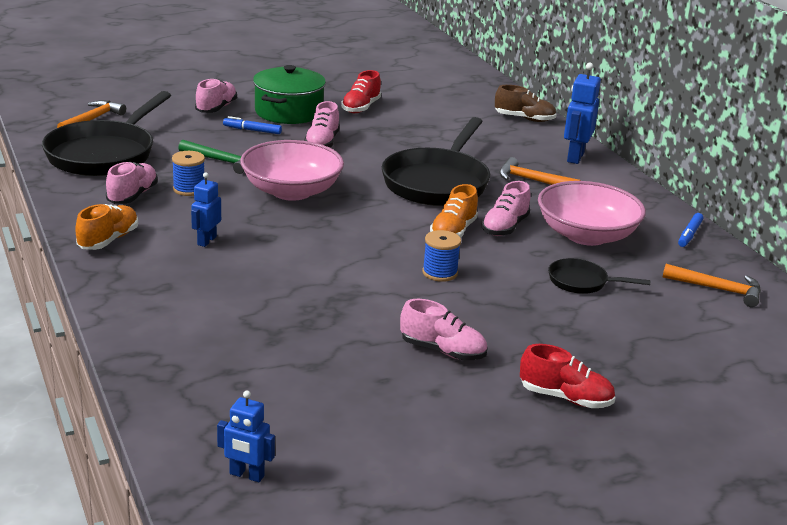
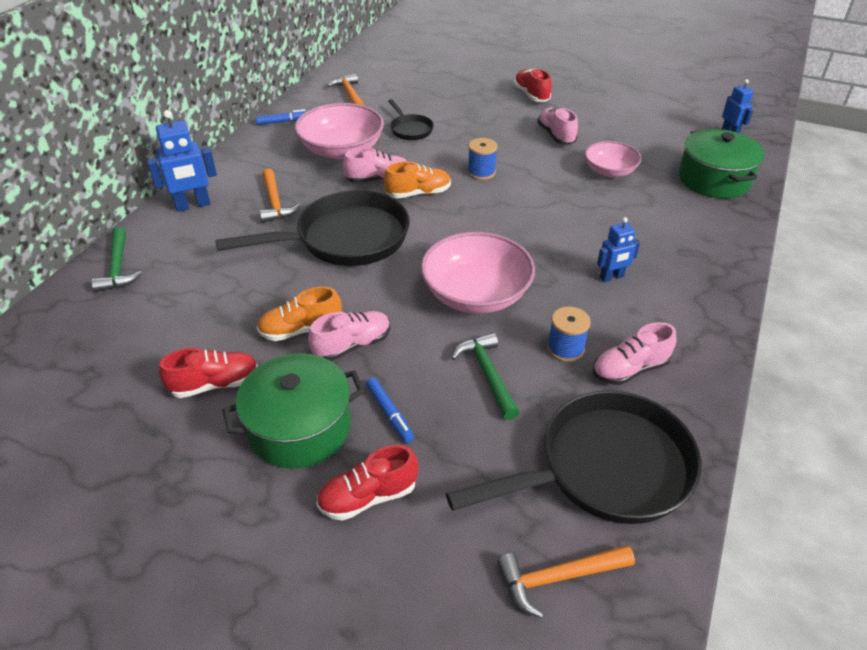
camera: 130 degrees left, 15 degrees up
(108, 240) = (696, 320): orange shoe -> orange shoe (301, 330)
(203, 381) = (714, 179): none -> green pot
(216, 108) = (368, 497): pink shoe -> red shoe
(326, 334) = (609, 171): none -> pink bowl
(524, 119) = (118, 268): brown shoe -> green hammer

